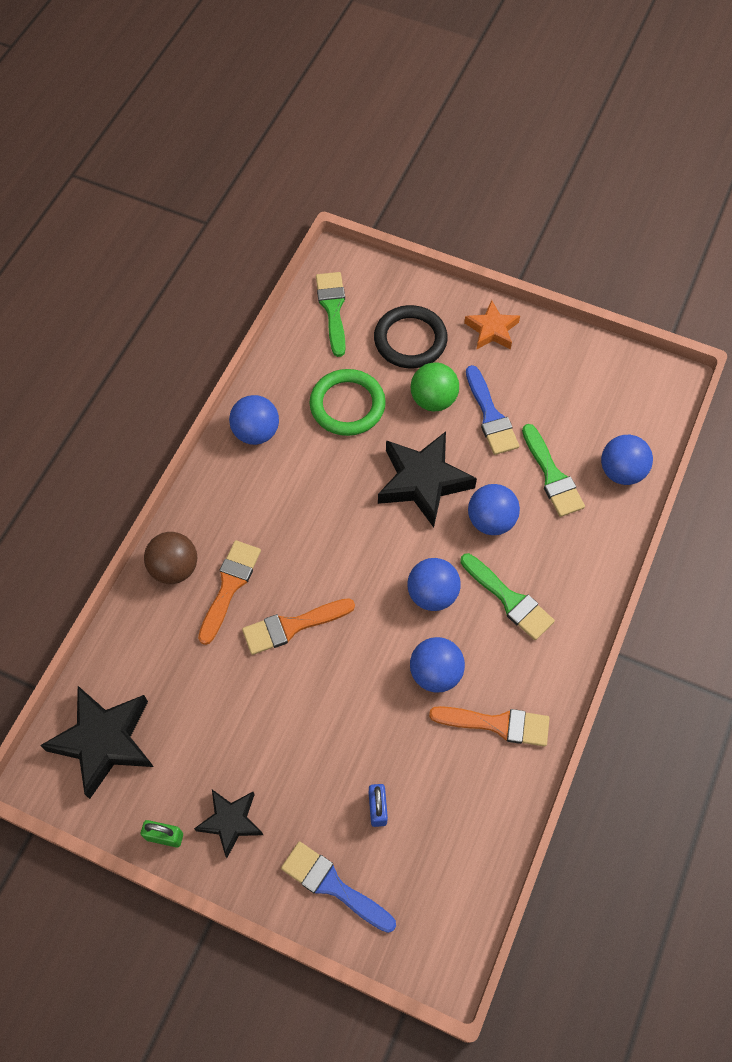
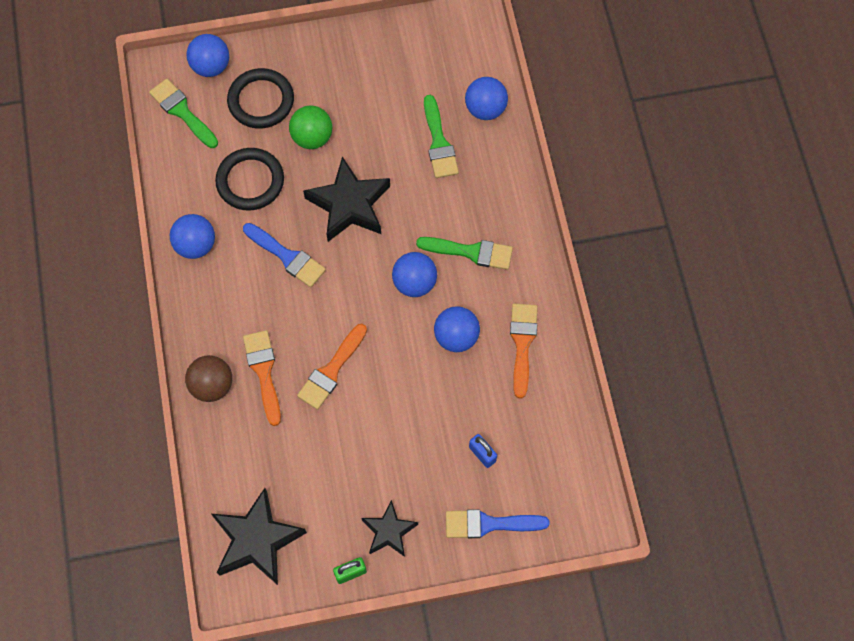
camera: 35 degrees left, 5 degrees up
(347, 405) = (250, 181): green ring -> black ring
(490, 416) = (363, 124): blue brush -> blue brush (287, 257)
(491, 520) = (418, 203): blue ball -> blue ball (211, 66)
(492, 330) = (317, 56): orange star -> none
(497, 724) = (522, 344): orange brush -> orange brush turned 60 degrees counterclockwise
(552, 476) = (439, 142): green brush -> green brush turned 45 degrees clockwise

